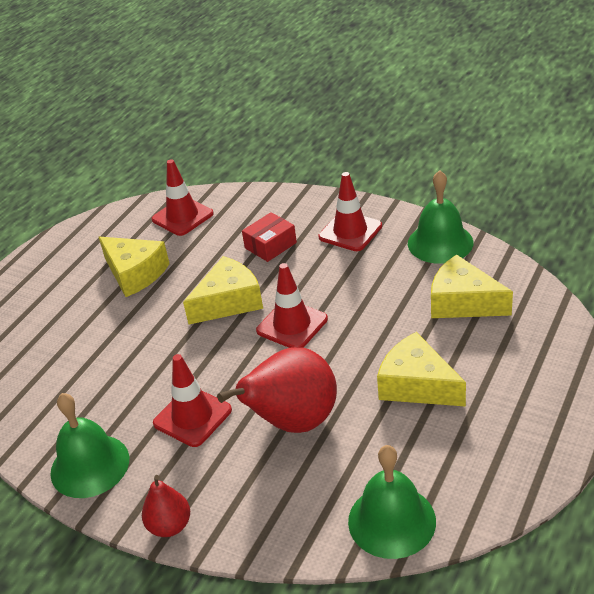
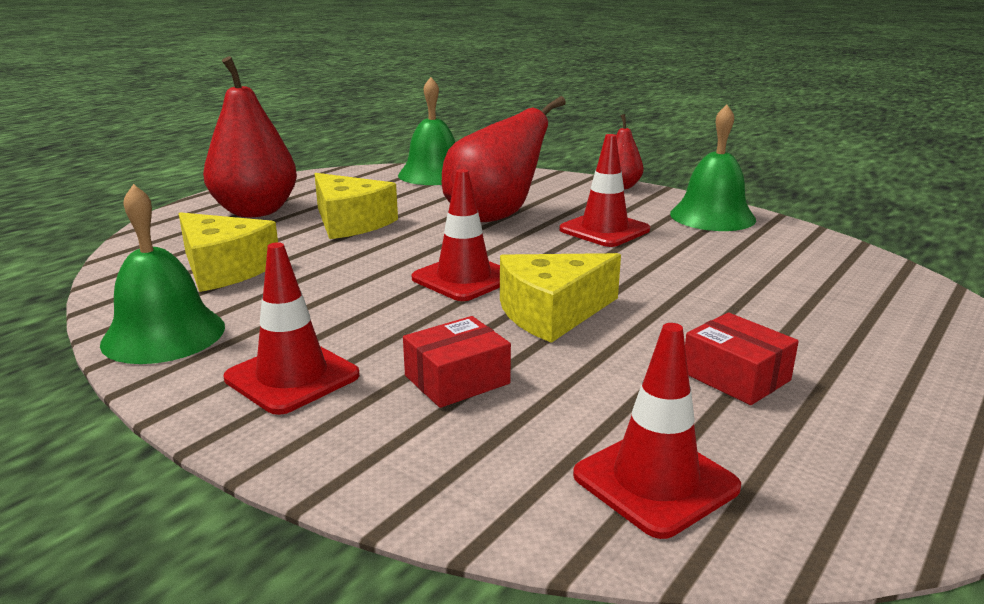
camera: 175 degrees left, 15 degrees down
(135, 273) = (735, 376): yellow cheese -> red box
(518, 388) = (255, 211): none -> red pear

